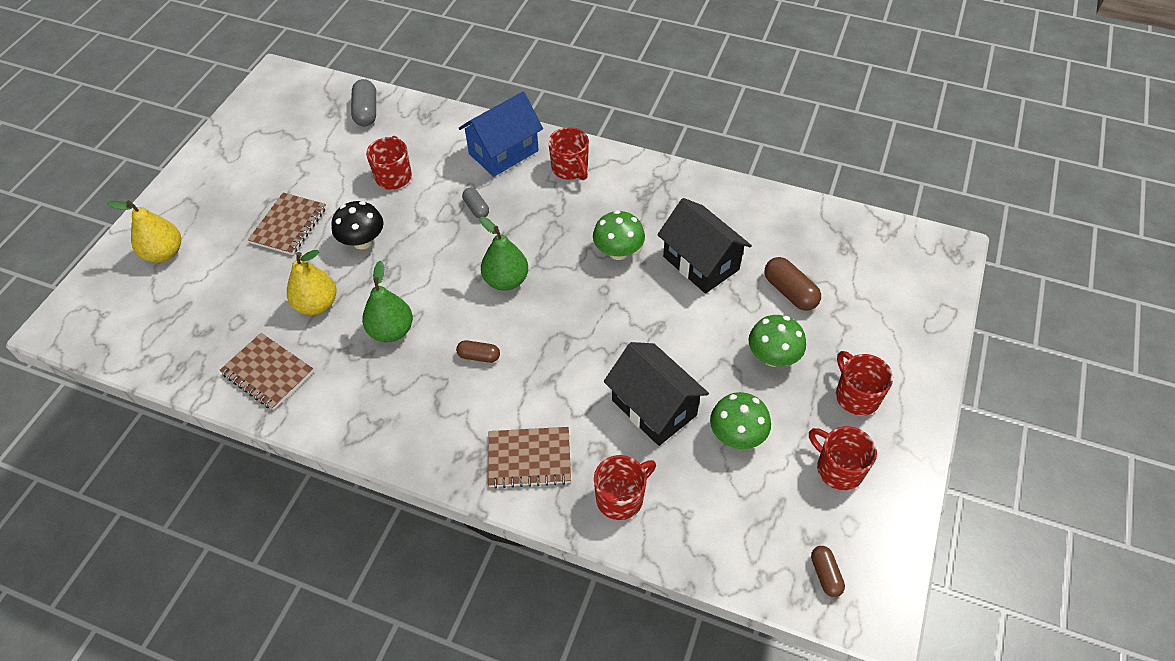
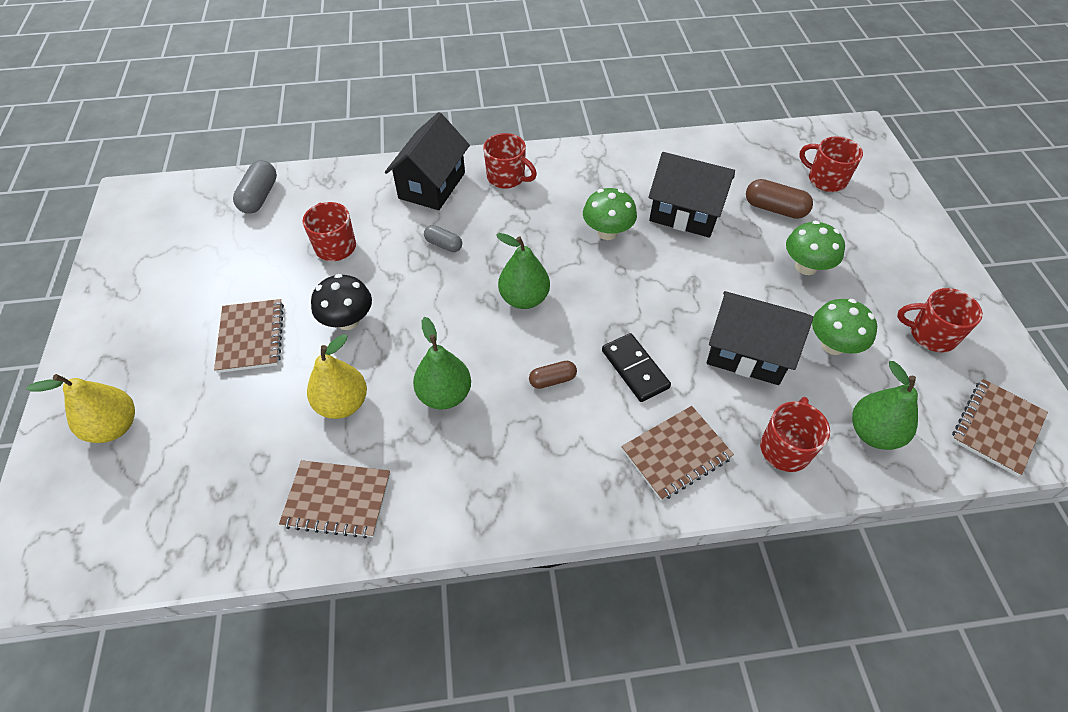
camera: 30 degrees left, 0 degrees up
(366, 112) = (259, 197): grey capsule -> grey capsule turned 45 degrees clockwise
(503, 152) = (432, 185): blue house -> black house
(550, 377) = (635, 369): none -> black domino
(707, 523) = (873, 433): none -> green pear
(825, 574) = (997, 428): brown capsule -> brown notebook
(856, 396) = (893, 270): red mug -> red mug (825, 179)

